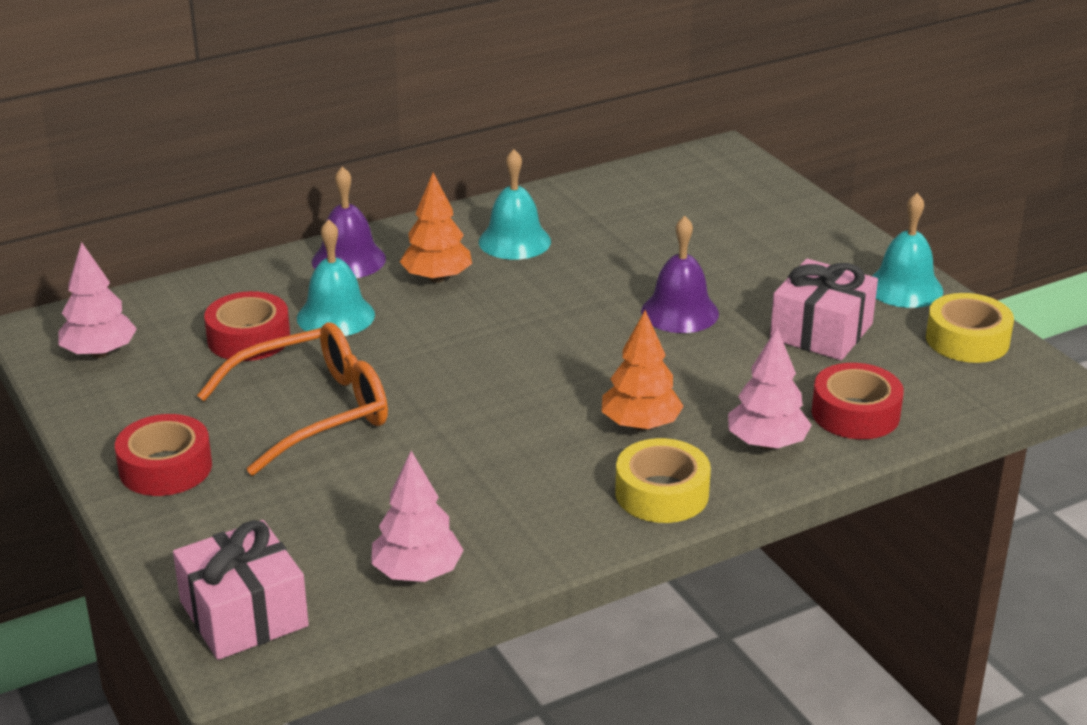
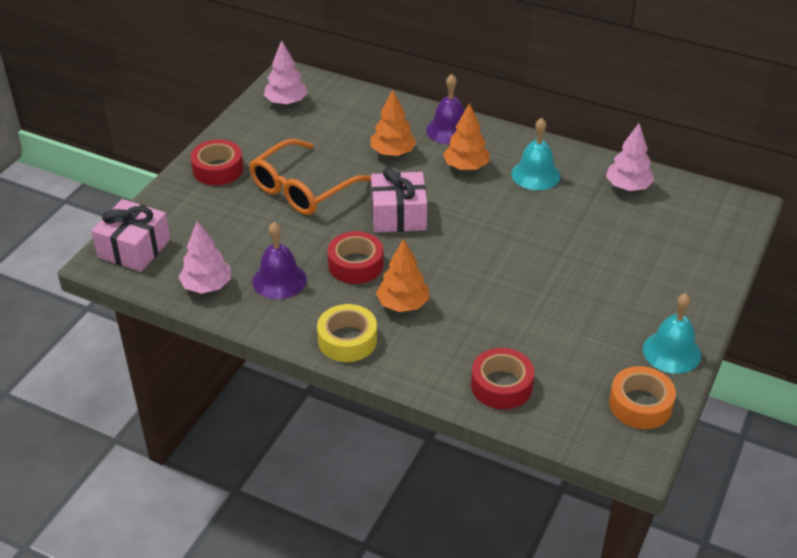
camera: 55 degrees right, 10 degrees up
(249, 338) = (344, 137): red tape -> red tape (356, 265)
(312, 412) = (303, 188): orange glasses -> orange glasses turned 105 degrees clockwise
(335, 316) = (393, 153): turquoise bell -> orange tree
(680, 312) = (533, 269): purple bell -> purple bell (279, 280)
(766, 443) = (433, 361): pink tree -> pink tree (628, 187)
(821, 331) = (577, 335): pink gift -> pink gift (398, 215)
(967, 340) = (640, 405): yellow tape -> orange tape

